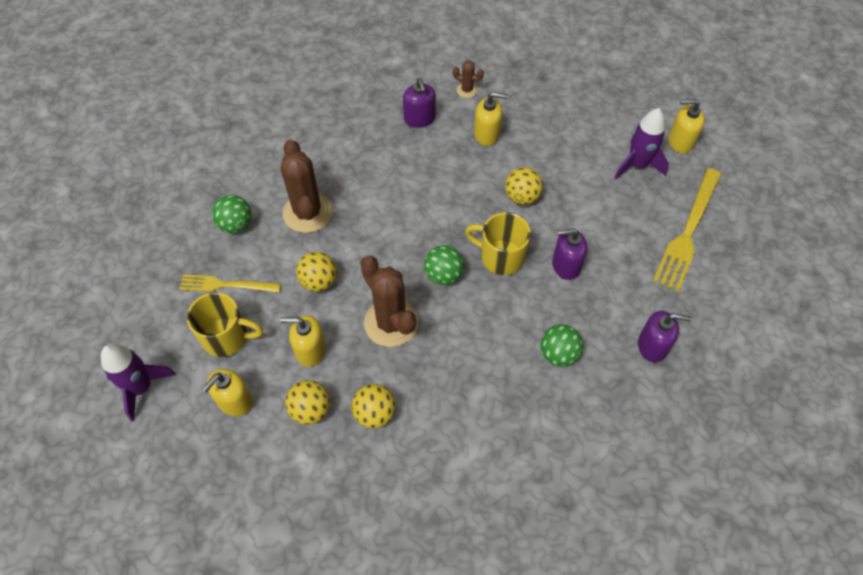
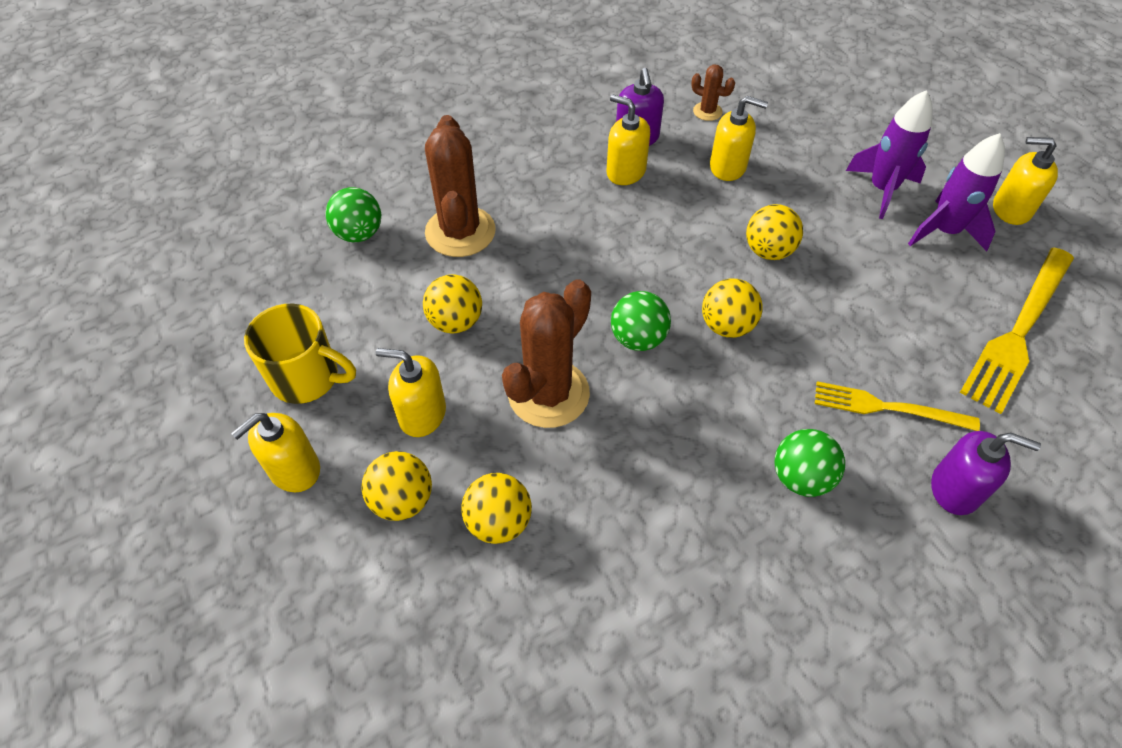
camera: 10 degrees right, 5 degrees down
(141, 387) = (167, 429): purple rocket -> purple rocket (882, 189)
(226, 285) = (325, 308): yellow fork -> yellow fork (888, 407)
(391, 323) = (548, 393): brown cactus -> brown cactus turned 60 degrees clockwise
(416, 148) = (625, 171): none -> yellow soap dispenser
(500, 257) = (726, 326): yellow mug -> yellow ball
(566, 265) = (824, 351): purple soap dispenser -> none

